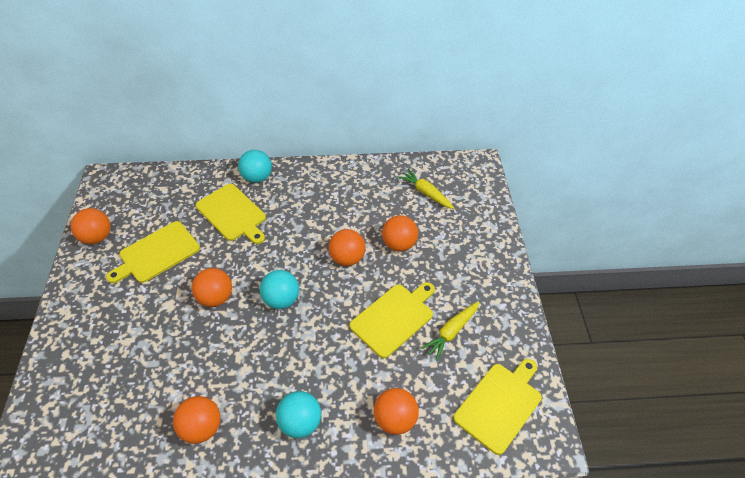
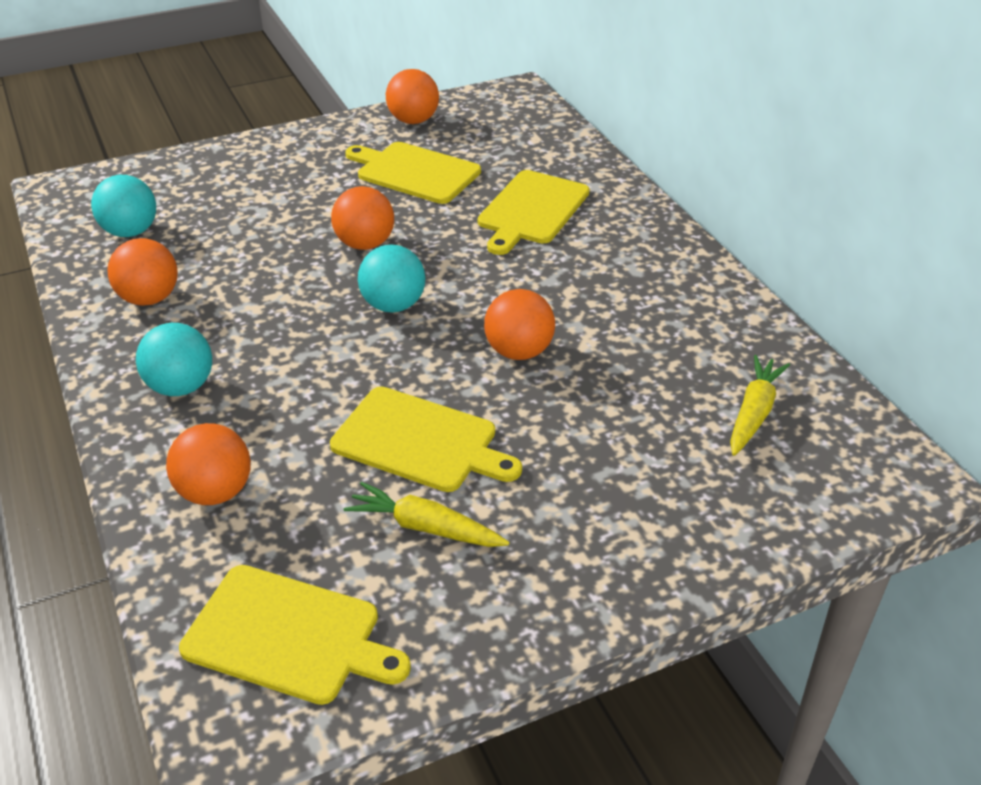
camera: 70 degrees right, 10 degrees down
(257, 177) = (625, 209): turquoise ball -> turquoise ball (130, 232)
(399, 244) = (593, 407): orange ball -> none

